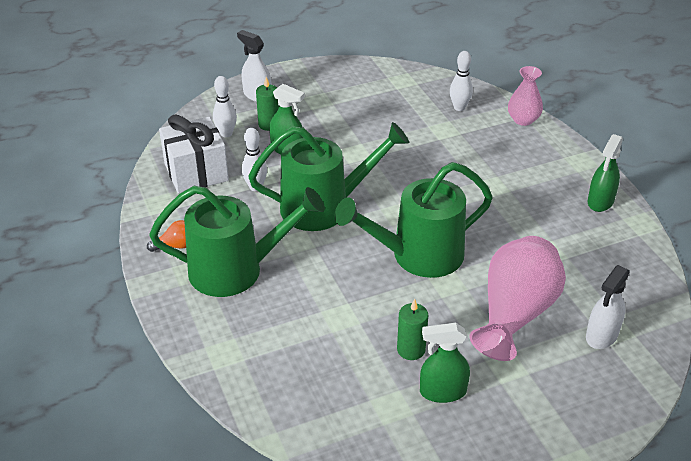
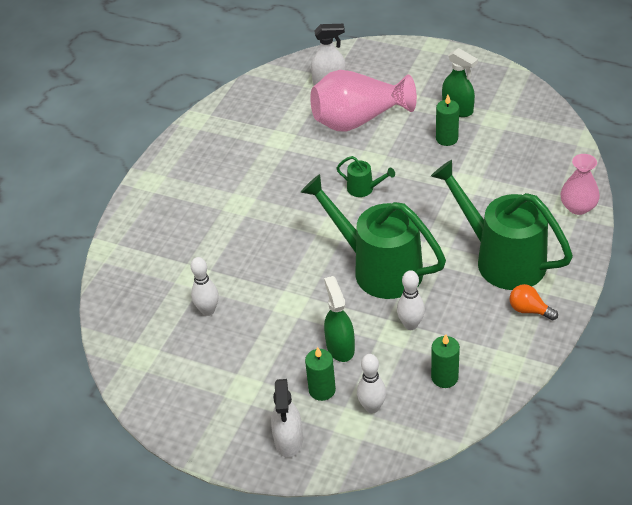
camera: 130 degrees left, 5 degrees up
(196, 172) = (444, 377): white gift -> green candle
(417, 256) = (364, 189): green watering can -> green watering can, size x0.42
(459, 107) = (146, 289): white bowling pin -> white bowling pin (208, 310)
(523, 120) = (123, 242): pink vase -> pink vase (578, 207)
(600, 201) = (192, 147): green spray bottle -> none

